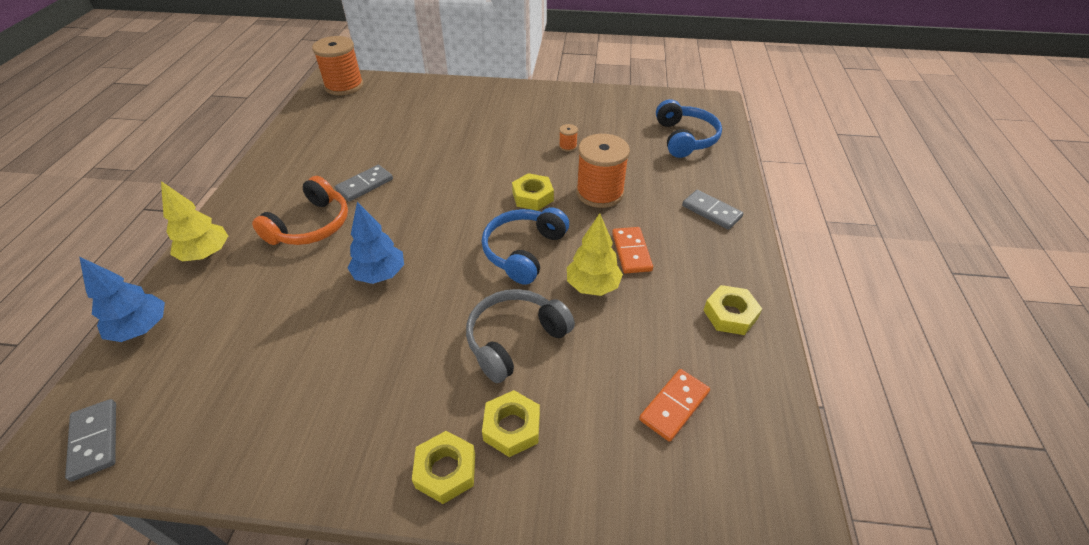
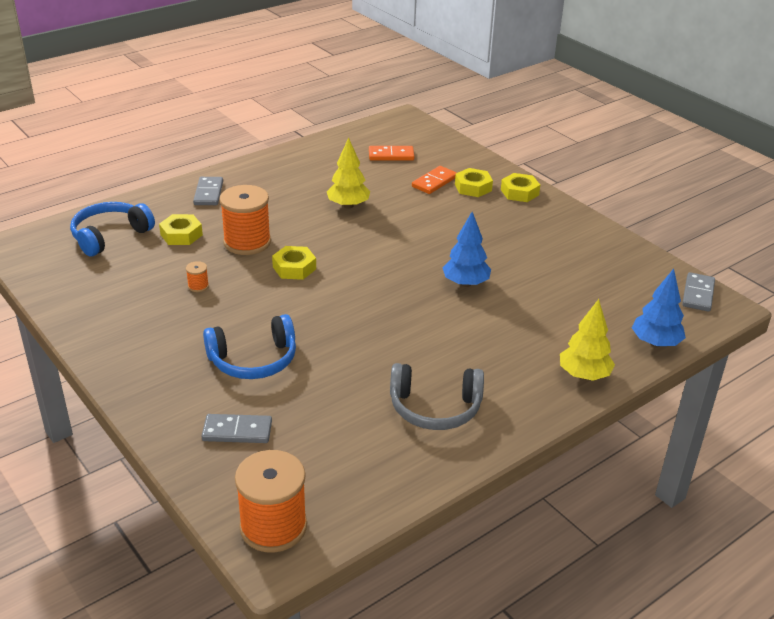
camera: 135 degrees left, 10 degrees down
(311, 225) = (482, 349): orange headphones -> none
(365, 185) = (403, 359): grey domino -> grey domino (237, 431)
(515, 339) = (427, 210): grey headphones -> grey headphones (435, 408)
(524, 251) = (357, 242): blue headphones -> blue headphones (253, 360)
(631, 252) = (296, 205): orange domino -> orange domino (434, 182)
(730, 314) = (304, 160): yellow nut -> yellow nut (181, 235)

